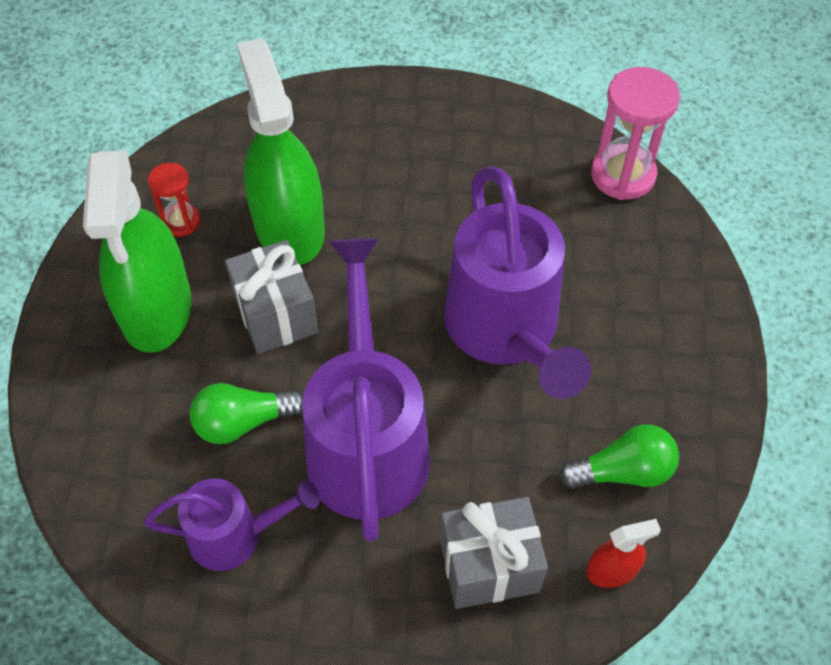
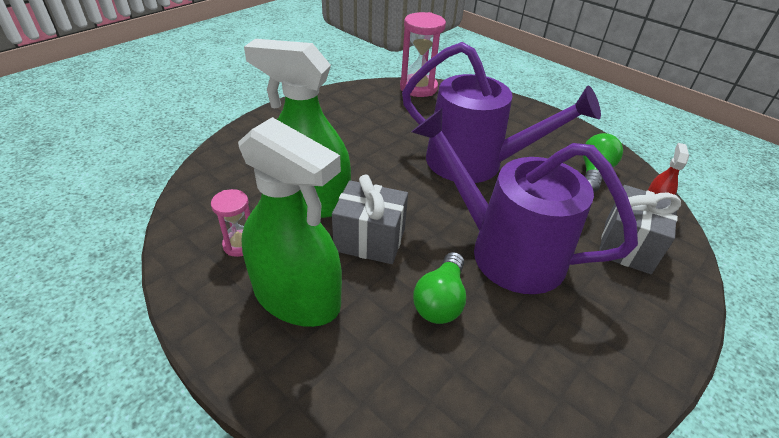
camera: 55 degrees left, 15 degrees down
(181, 222) = (240, 244): red hourglass -> pink hourglass
(236, 535) = (533, 354): purple watering can -> none

